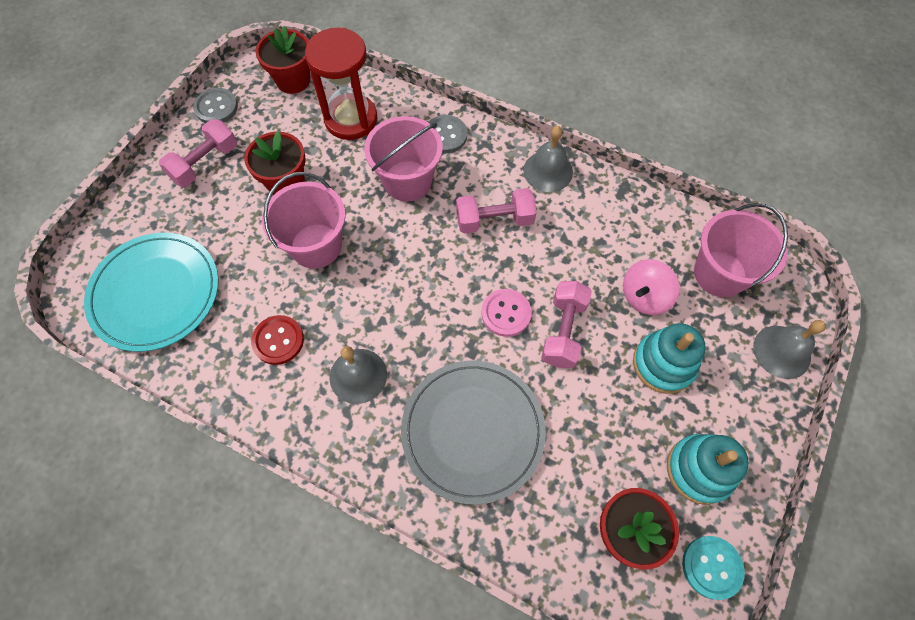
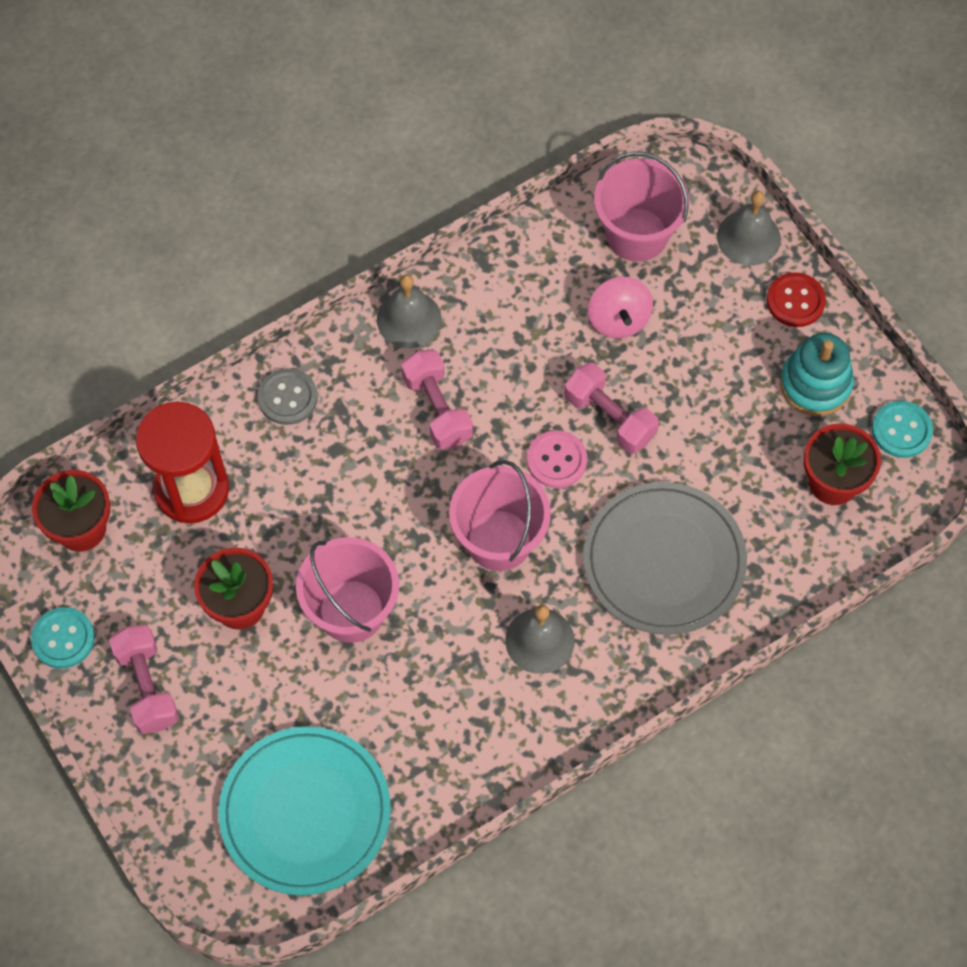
camera: 60 degrees left, 0 degrees up
(216, 107) = (63, 639): grey button -> turquoise button
(278, 340) = (449, 703): red button -> red button (795, 301)
(407, 181) = (325, 471): pink bucket -> pink bucket (499, 540)
(494, 220) = (437, 409): pink dumbbell -> pink dumbbell turned 45 degrees counterclockwise
(663, 364) = (698, 348): turquoise stacking toy -> none

